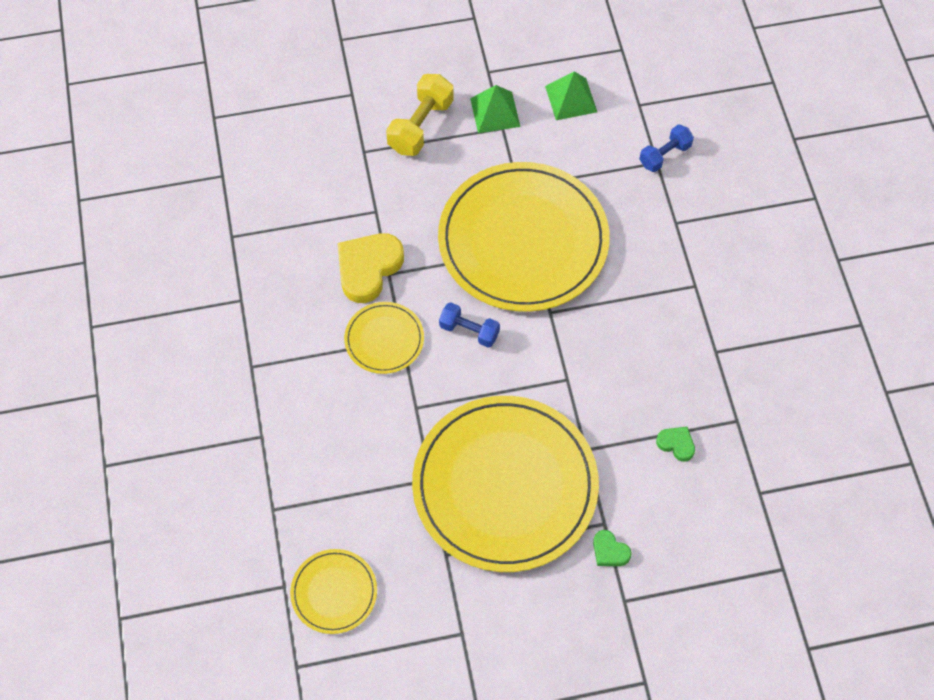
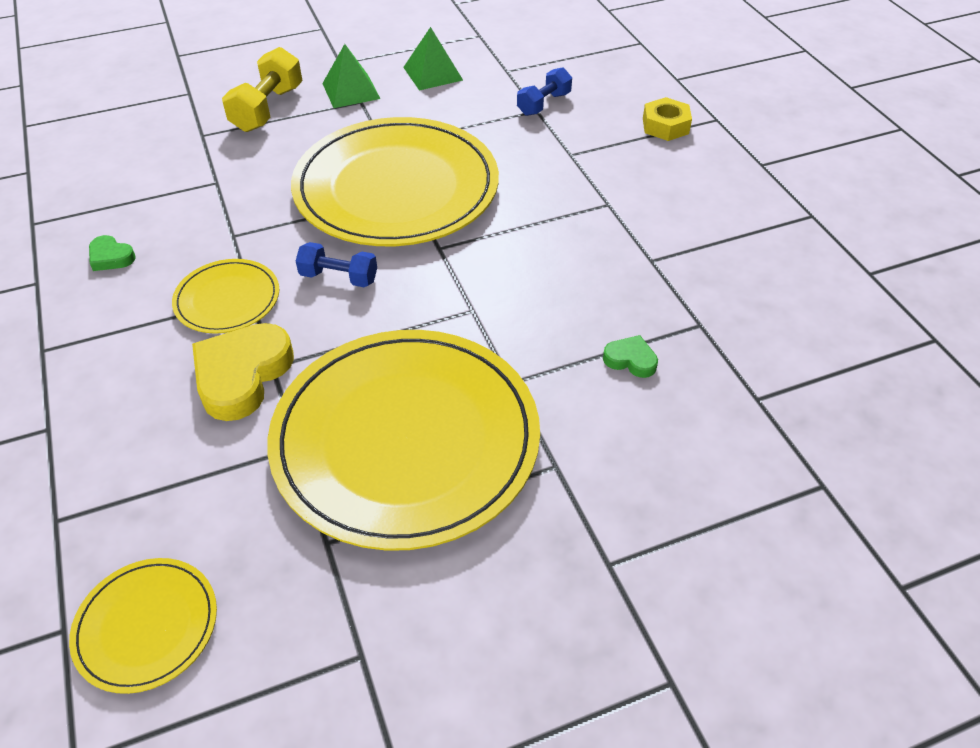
camera: 10 degrees left, 15 degrees down
(368, 268) = (206, 234): yellow heart -> yellow heart (242, 375)
(609, 551) = (571, 500): green heart -> green heart (111, 257)
(767, 200) = (665, 126): none -> yellow nut

